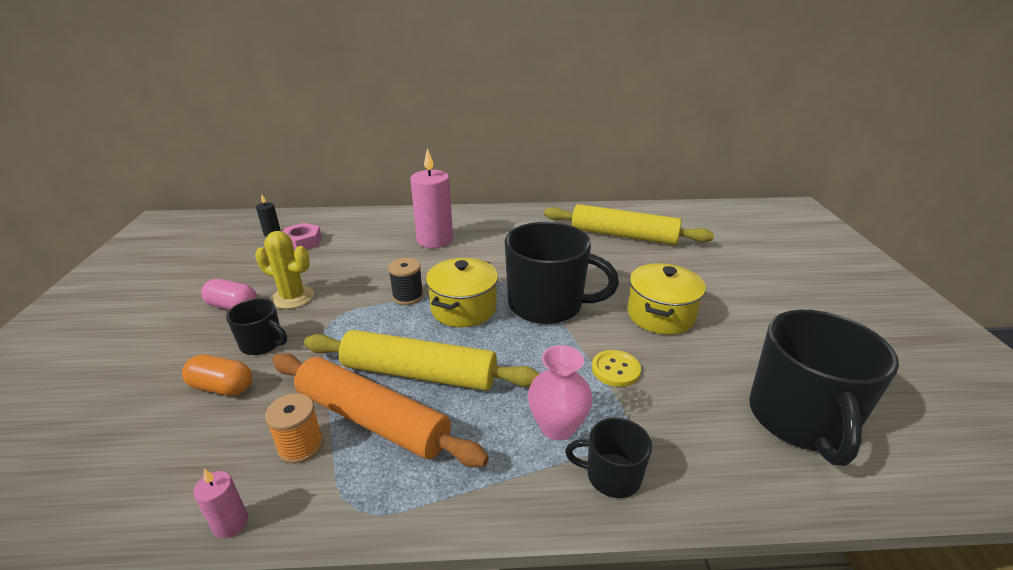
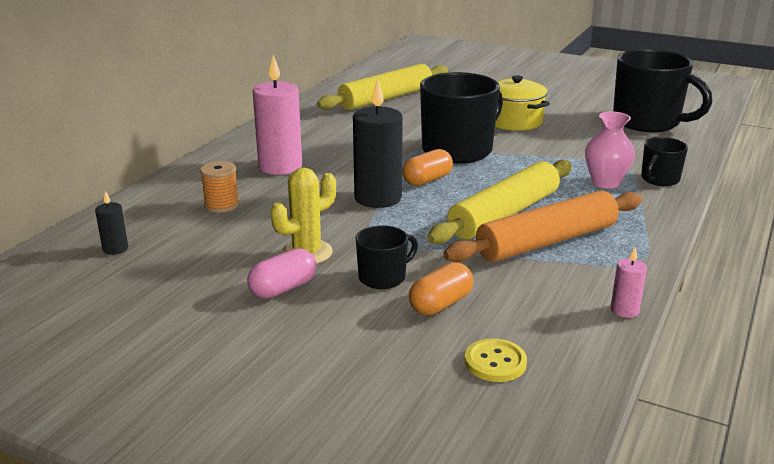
camera: 60 degrees left, 5 degrees down
(301, 446) = (557, 274): orange spool -> orange spool (221, 205)
(302, 242) = (172, 233): pink nut -> none
(408, 296) = (378, 198): black spool -> black candle
(463, 308) = (427, 180): yellow pot -> orange capsule
(615, 369) = (562, 151): yellow button -> yellow button (495, 362)

